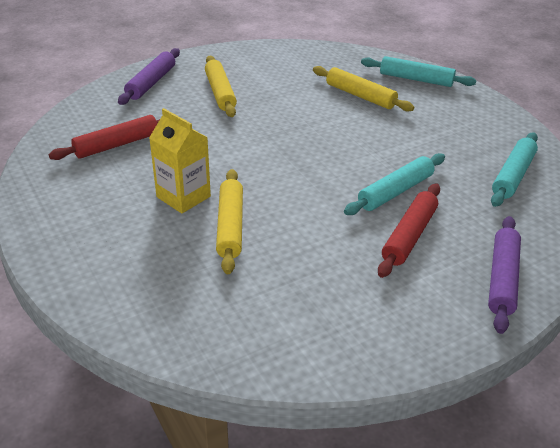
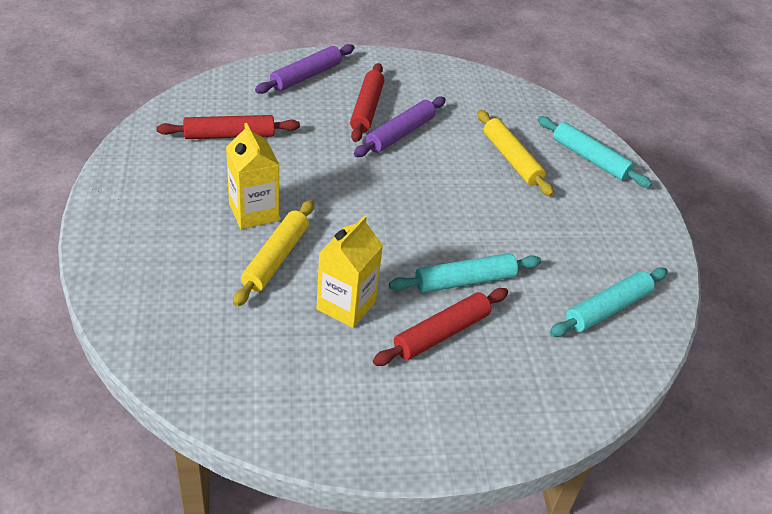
camera: 20 degrees right, 5 degrees up
(220, 92) = (367, 109): yellow rolling pin -> red rolling pin
(317, 242) = (346, 305): none -> yellow carton
(502, 279) = (501, 414): purple rolling pin -> purple rolling pin (400, 134)

